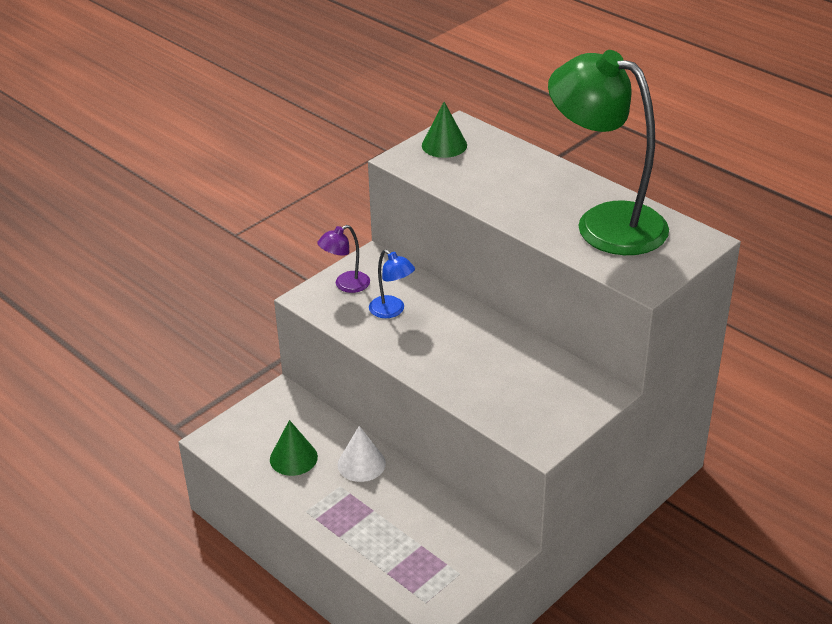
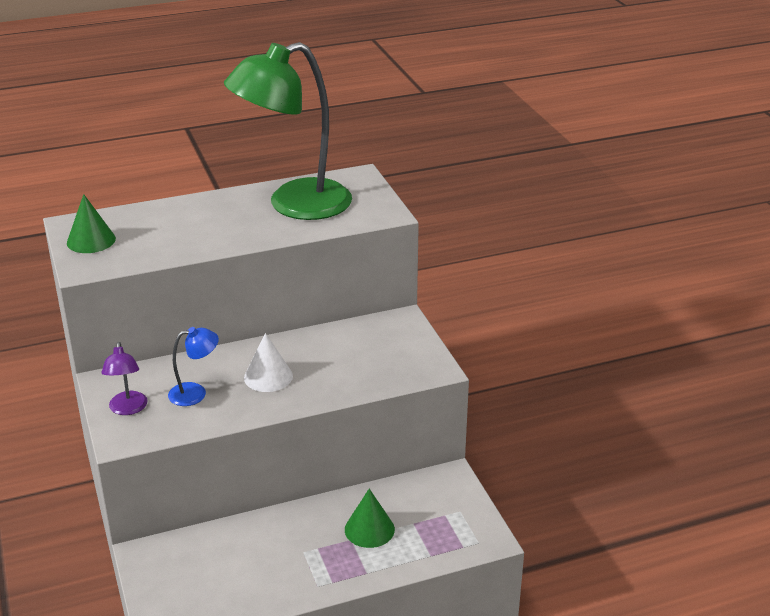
camera: 65 degrees left, 5 degrees down
(293, 458) = (241, 572): green cone -> green cone (369, 529)
(361, 464) = (287, 528): white cone -> white cone (268, 376)

